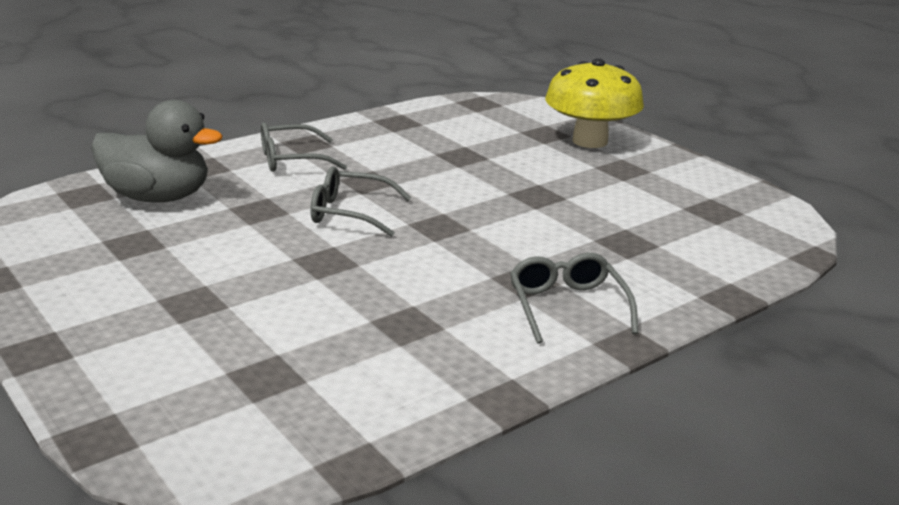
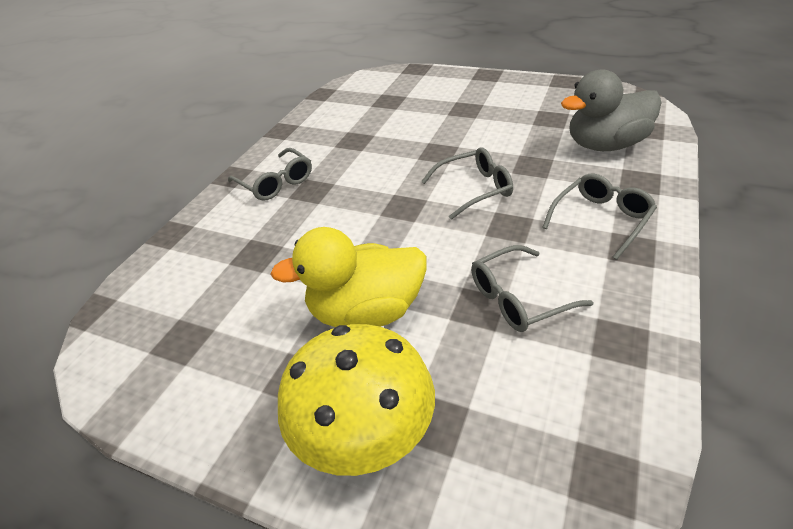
camera: 155 degrees right, 15 degrees up
(428, 150) = (518, 298): none -> grey glasses
(547, 178) = (366, 312): none -> yellow duck

